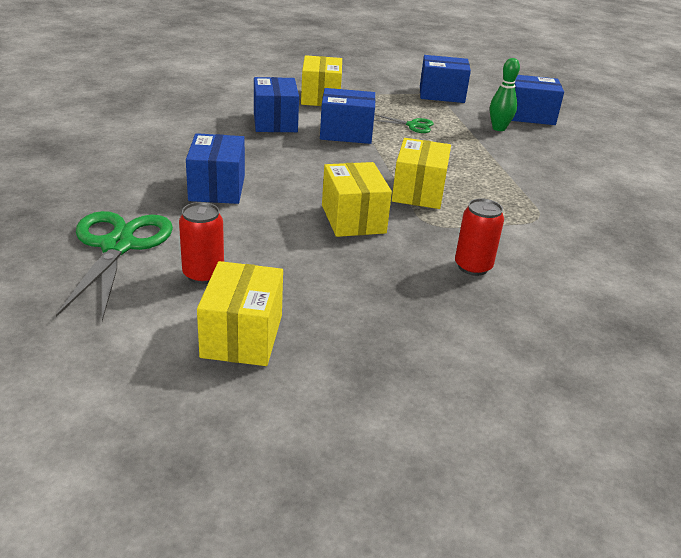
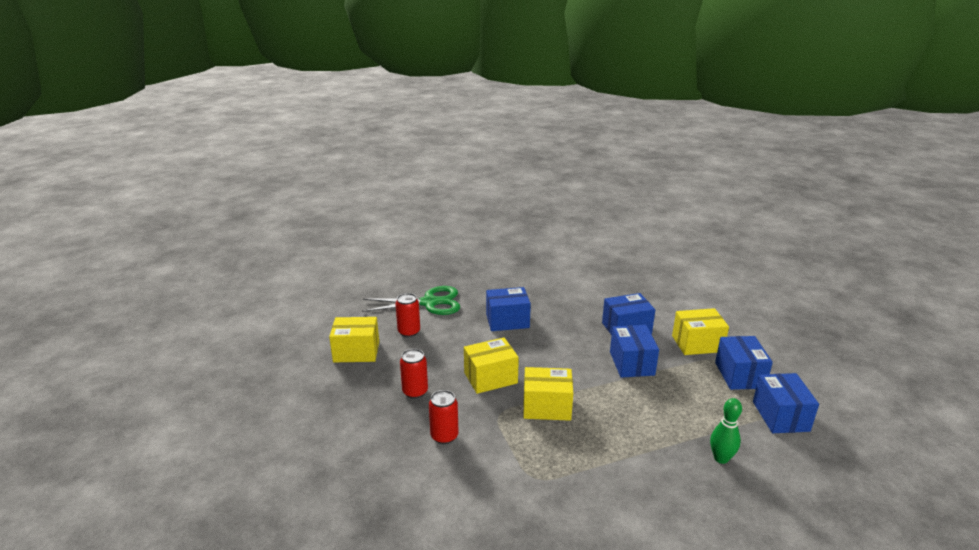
camera: 85 degrees right, 5 degrees down
(374, 282) = (415, 392): none -> red can
(412, 125) = (679, 399): green scissors -> none
(530, 116) = (782, 486): blue box -> blue box (739, 375)

